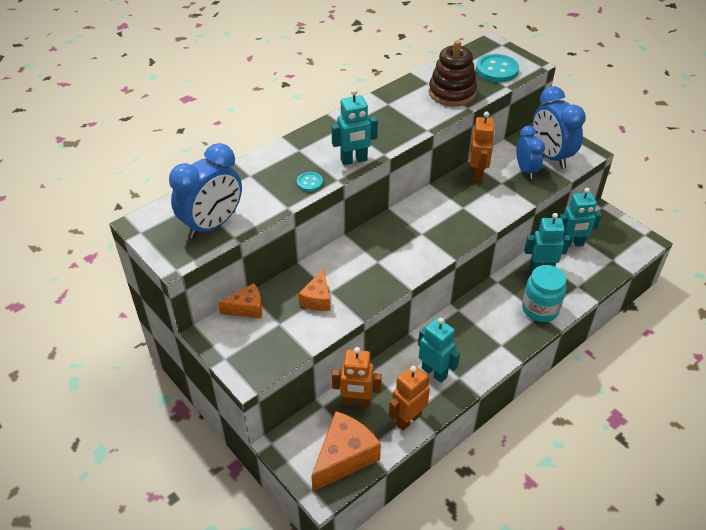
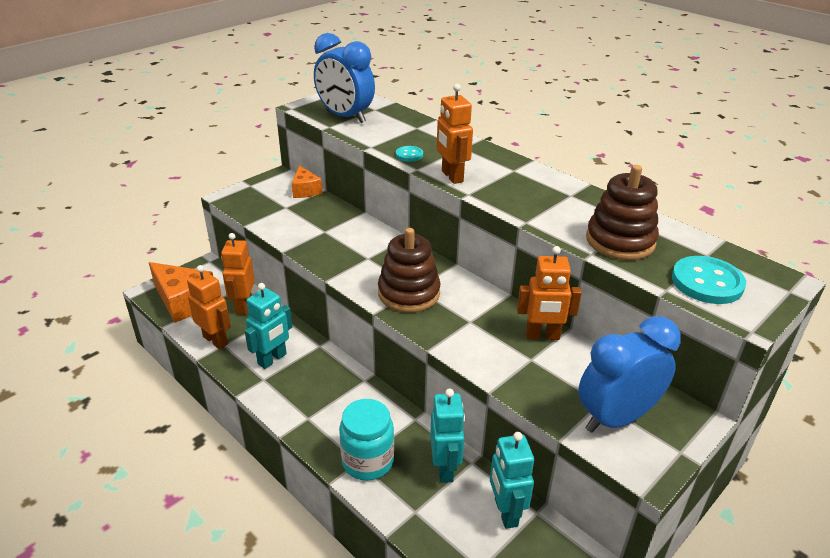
camera: 85 degrees right, 10 degrees down
(317, 299) = (314, 224): orange cheese -> none
(354, 160) = (451, 176): turquoise robot -> orange robot
(429, 238) = (409, 293): none -> brown stacking toy
(526, 170) = (568, 386): blue clock -> none

